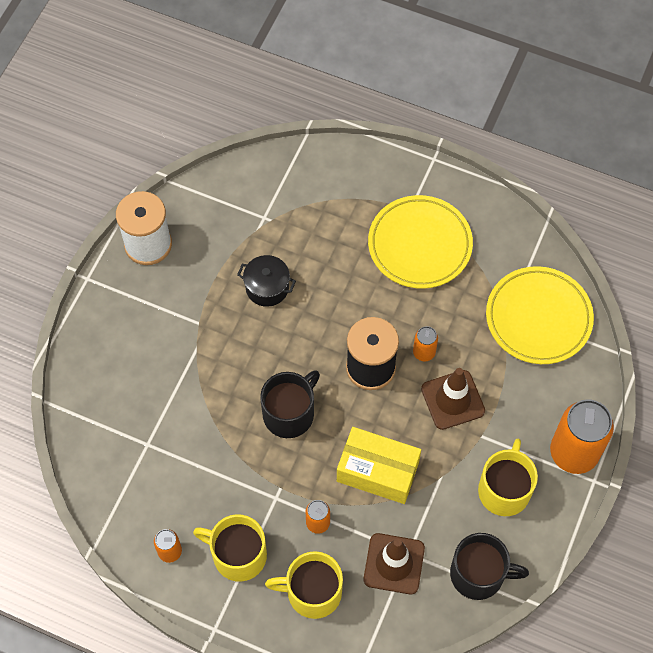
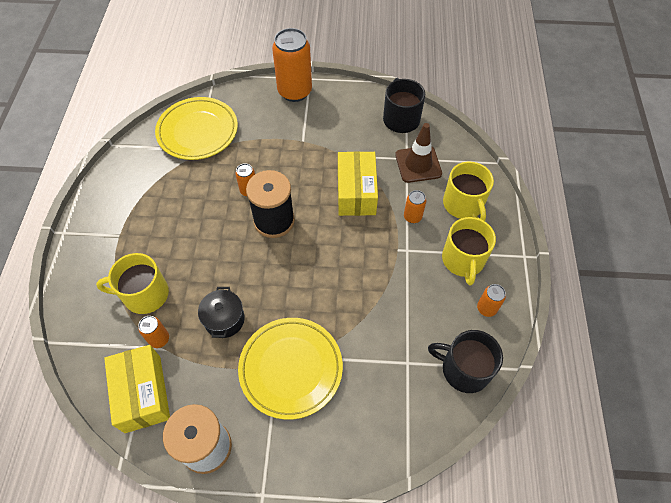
camera: 110 degrees left, 5 degrees down
(220, 203) = (143, 393): none -> yellow box
(270, 226) = (159, 339): none -> orange can
(289, 413) = (334, 263): black mug -> black mug (464, 369)
(419, 245) = (152, 219): yellow plate -> yellow plate (291, 368)
(452, 400) = (281, 163): brown traffic cone -> none
(504, 490) = (336, 120): yellow mug -> yellow mug (145, 294)

